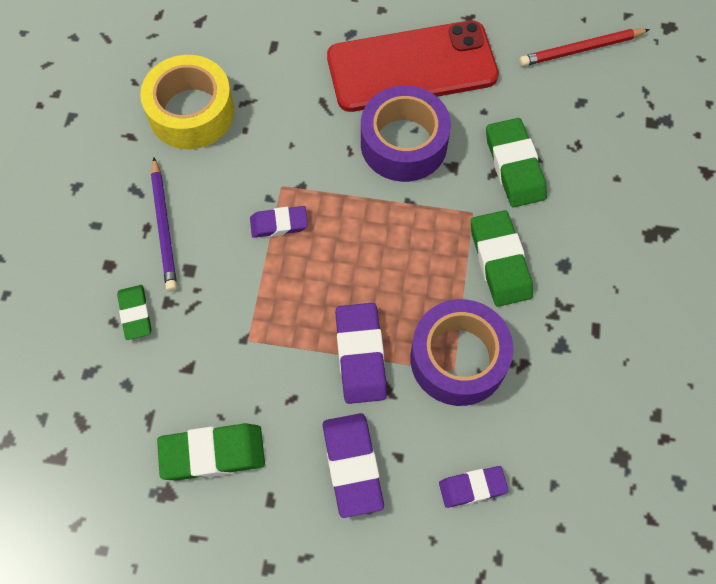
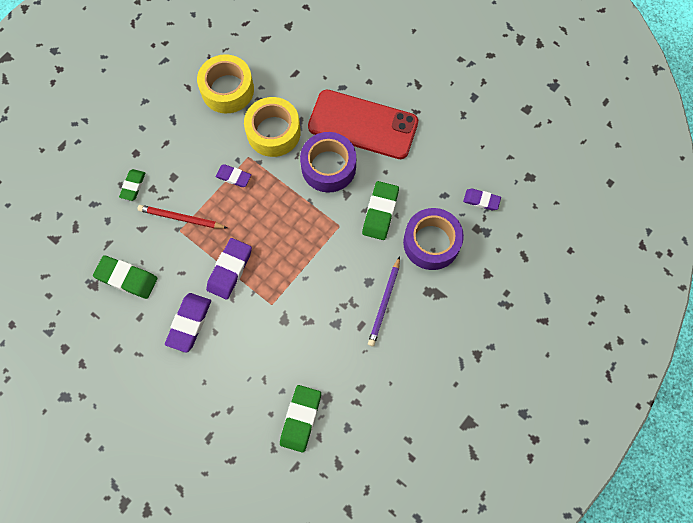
camera: 30 degrees right, 5 degrees up
(164, 227) = (175, 147): purple pencil -> purple pencil (384, 303)
(295, 136) = (273, 132): none -> yellow tape
(458, 359) = (278, 300): purple tape -> purple tape (431, 243)
(472, 487) = (240, 368): purple eraser -> purple eraser (481, 200)
(500, 261) = (335, 260): green eraser -> green eraser (301, 419)
(581, 49) = (467, 164): red pencil -> red pencil (181, 218)

